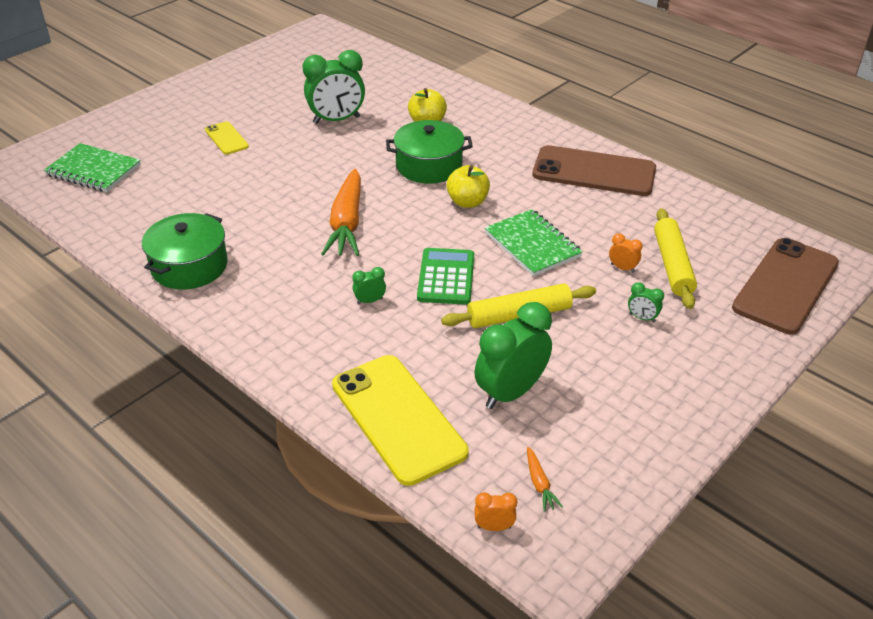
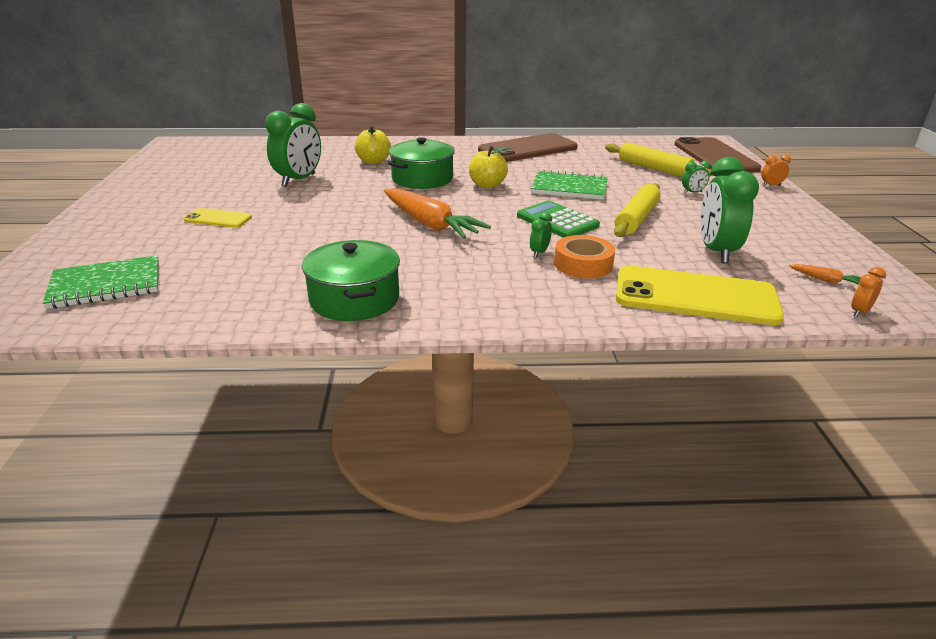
camera: 45 degrees left, 10 degrees down
(379, 333) = (583, 264): none -> orange tape
(622, 268) = (635, 178): orange clock -> orange clock (771, 185)

